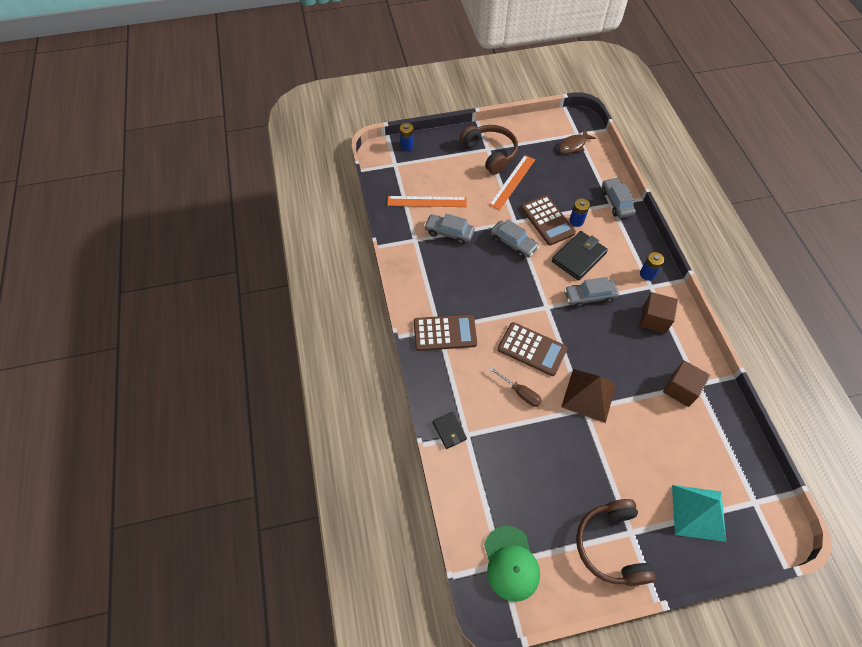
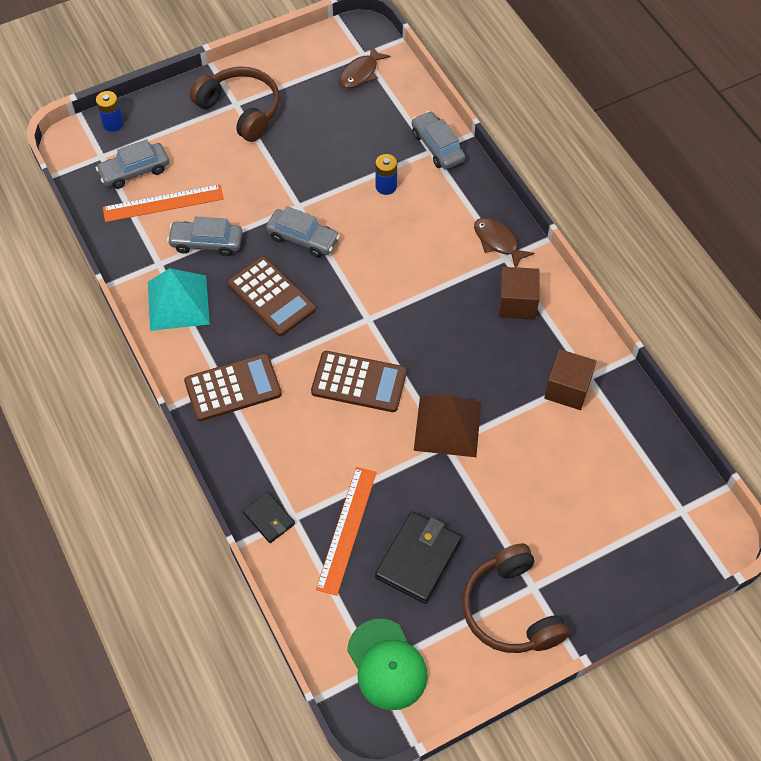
camera: 15 degrees left, 0 degrees up
(512, 182) = (282, 147): orange ruler -> orange ruler (347, 529)
(520, 392) = (354, 444): brown screwdriver -> none
(547, 220) = (345, 194): brown calculator -> brown calculator (271, 297)
(579, 257) = (399, 239): black wallet -> black wallet (418, 559)
(589, 296) = (424, 291): grey car -> grey car (134, 171)
(647, 274) = (497, 242): blue battery -> brown fish
(698, 512) = (613, 541): turquoise pyramid -> turquoise pyramid (178, 302)

